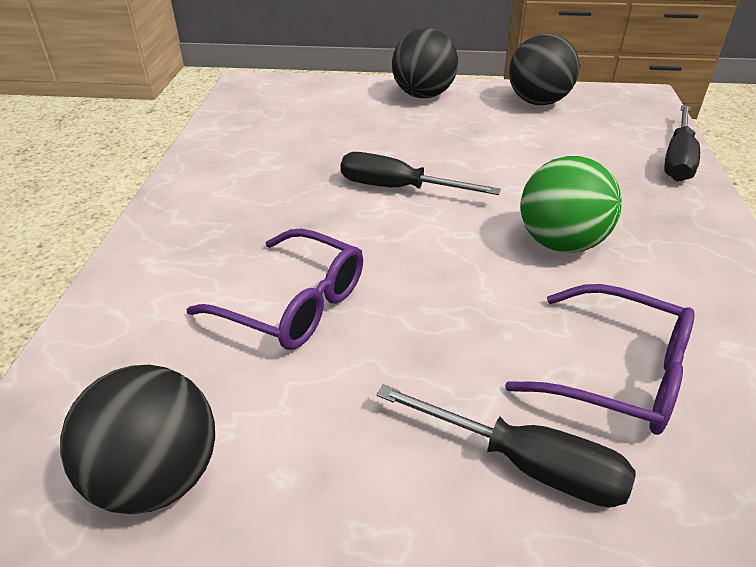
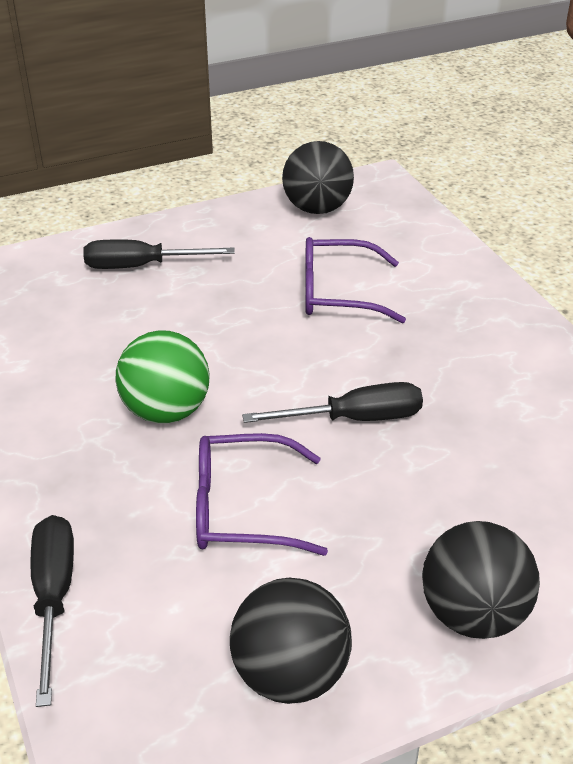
camera: 150 degrees right, 0 degrees up
(617, 373) = (98, 324): purple glasses -> purple glasses (242, 508)

